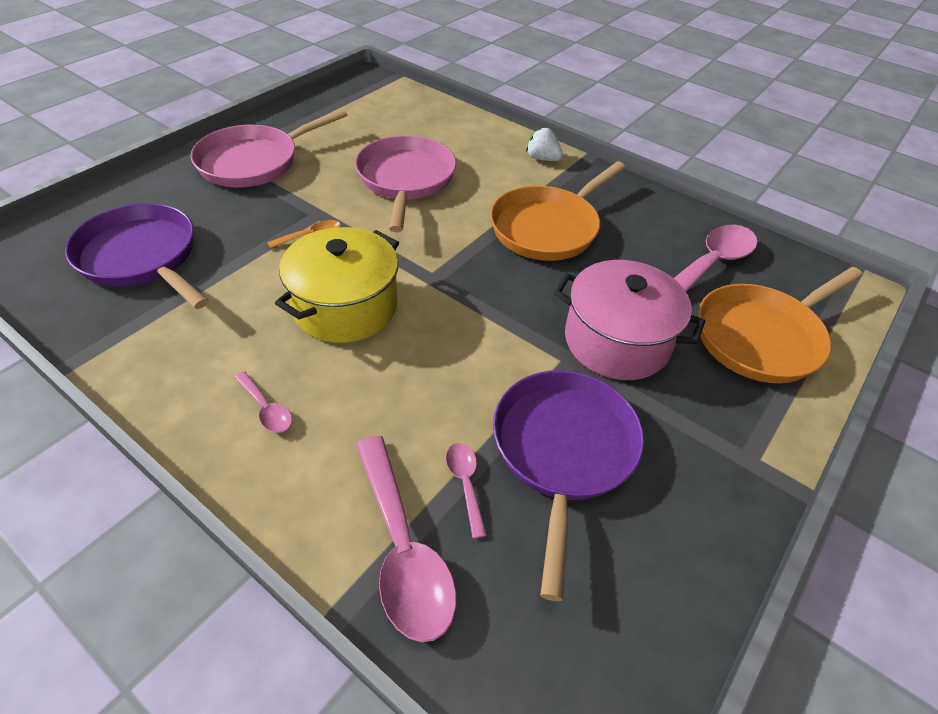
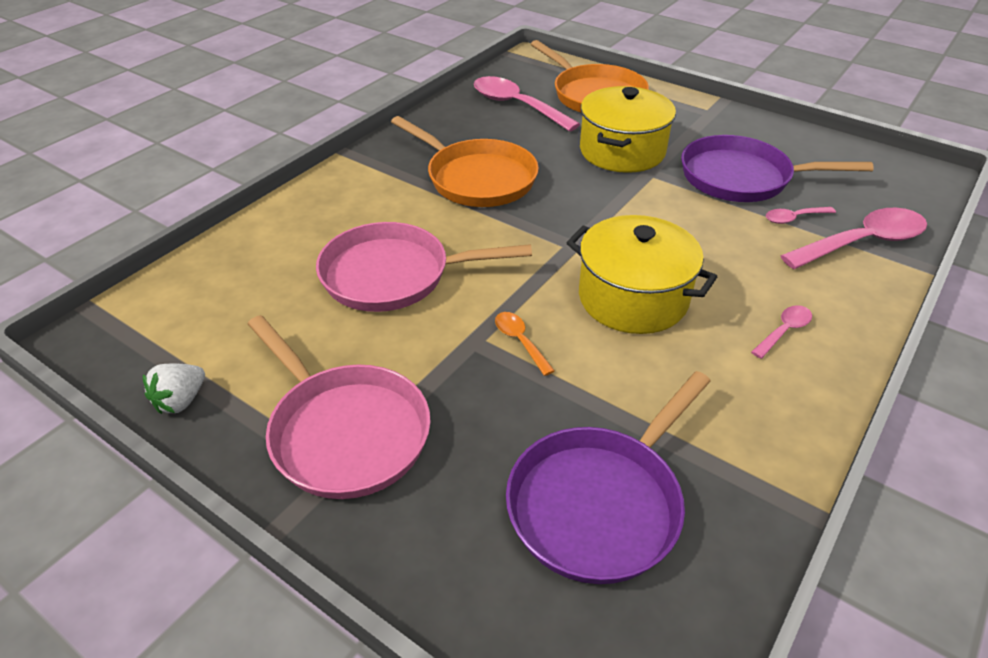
camera: 90 degrees left, 5 degrees down
(542, 159) = (348, 179): white strawberry -> white strawberry (181, 401)
(617, 341) = (622, 151): pink pot -> yellow pot

